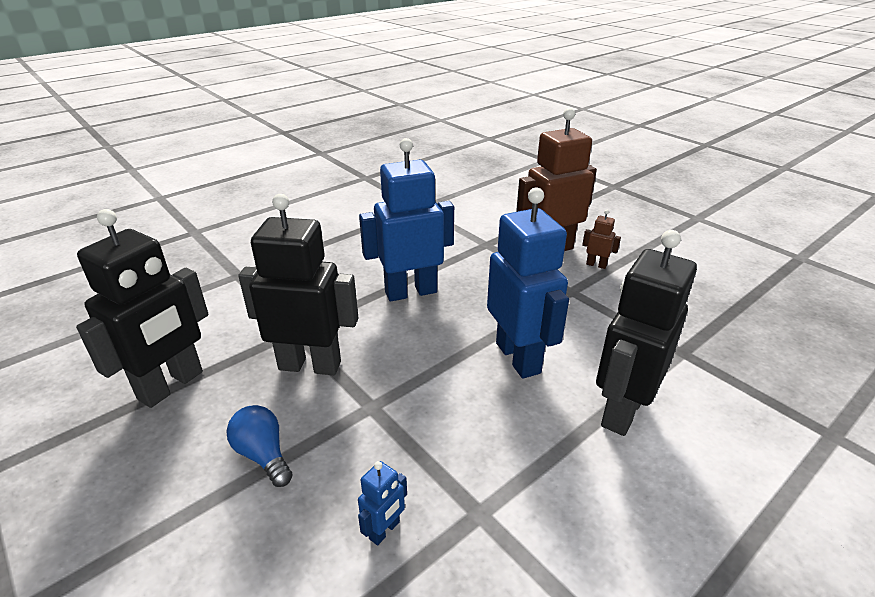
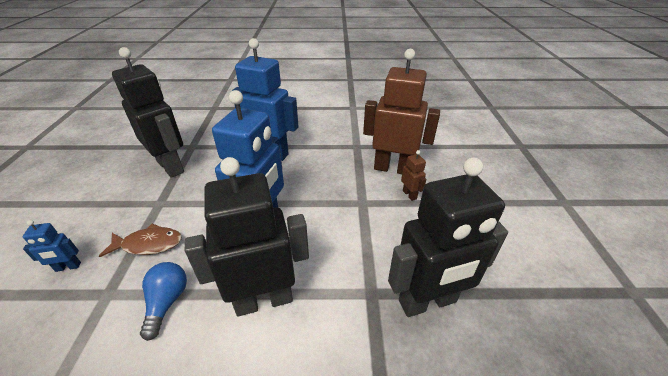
camera: 40 degrees right, 5 degrees up
(171, 385) = (117, 146): black robot -> black robot (427, 302)
(263, 455) = (93, 197): blue light bulb -> blue light bulb (167, 302)
(437, 447) = (149, 244): none -> brown fish

